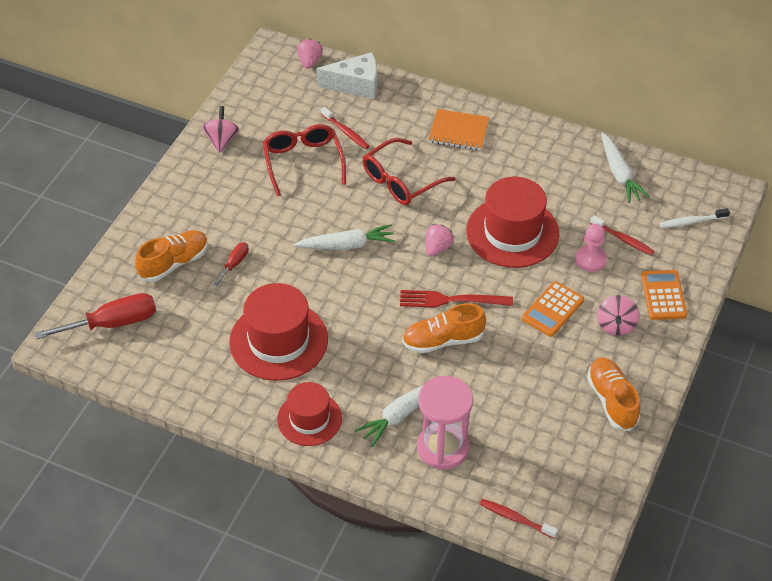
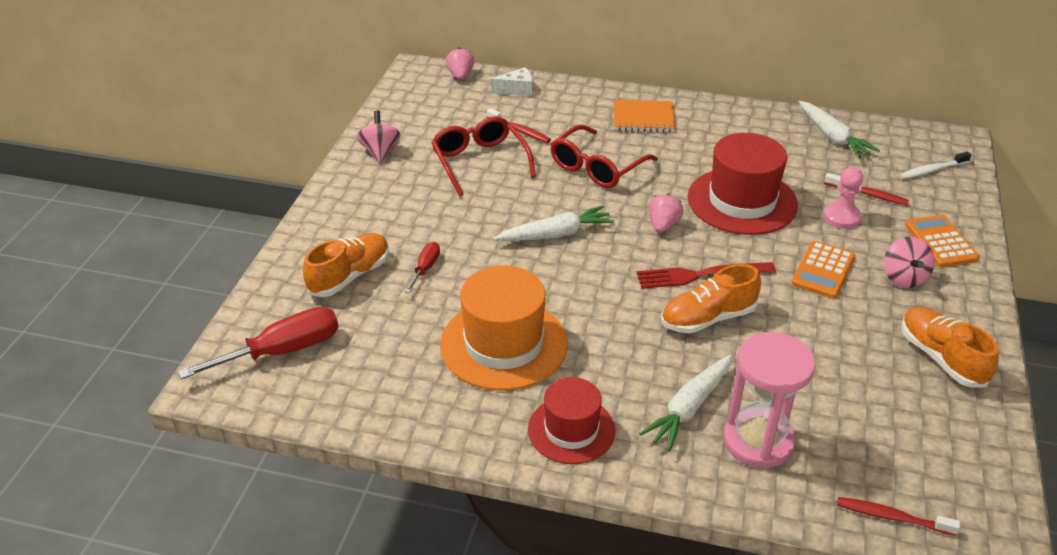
camera: 10 degrees left, 10 degrees down
(278, 341) = (503, 344): red hat -> orange hat
(356, 85) = (517, 90): white cheese -> white cheese, size x0.62

